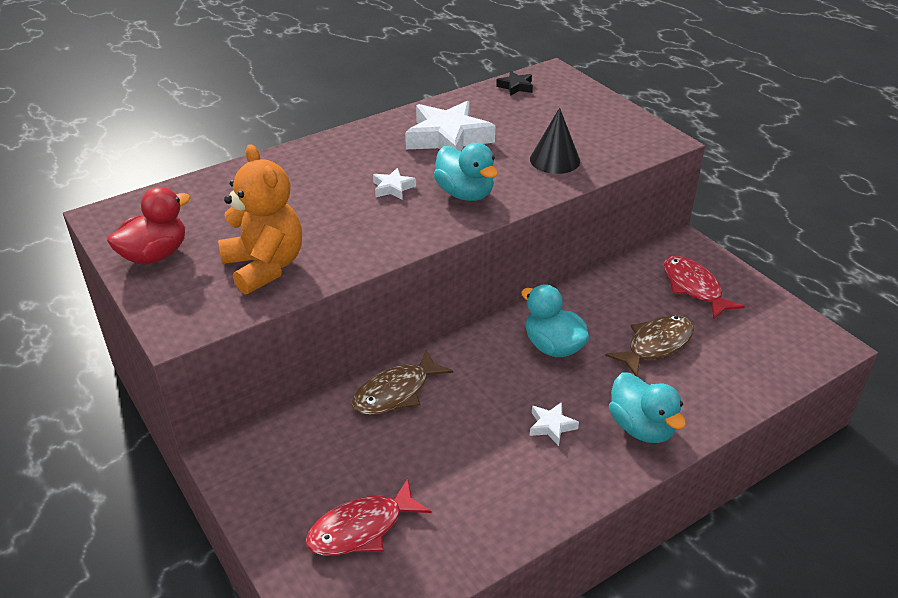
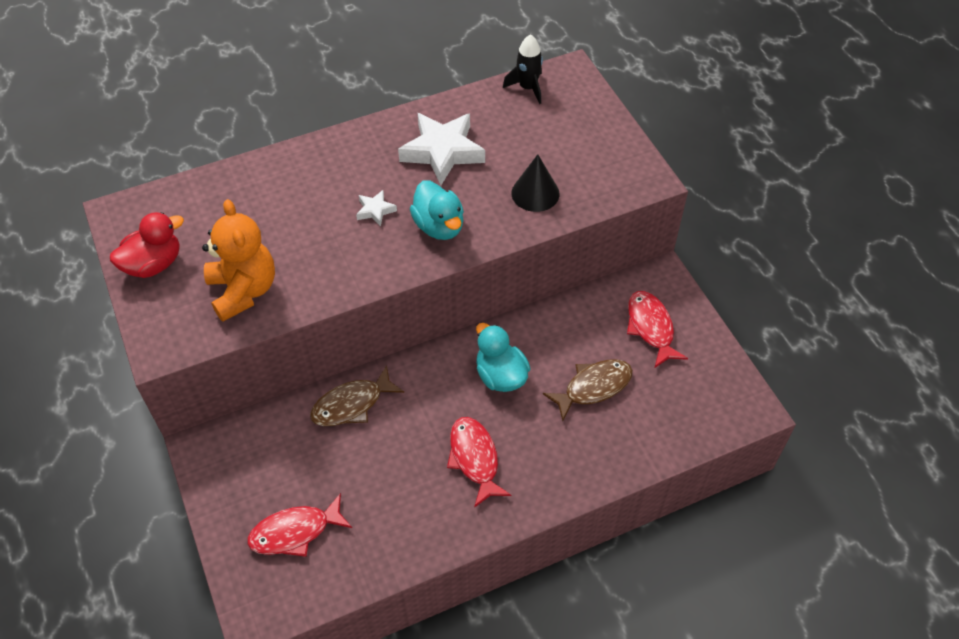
camera: 10 degrees right, 15 degrees up
(516, 87) = (528, 88): black star -> black rocket
(551, 426) = (475, 459): white star -> red fish
(641, 427) = (551, 472): turquoise duck -> none

